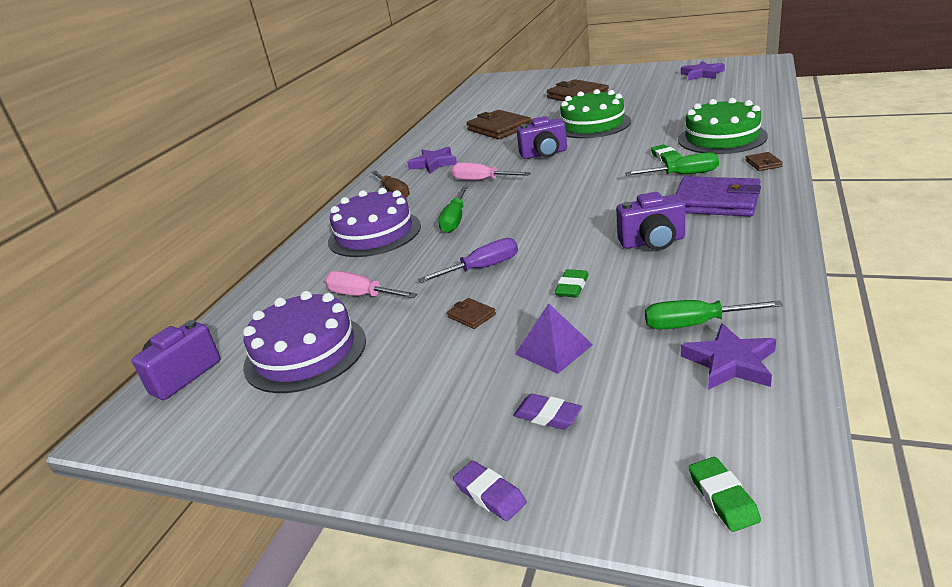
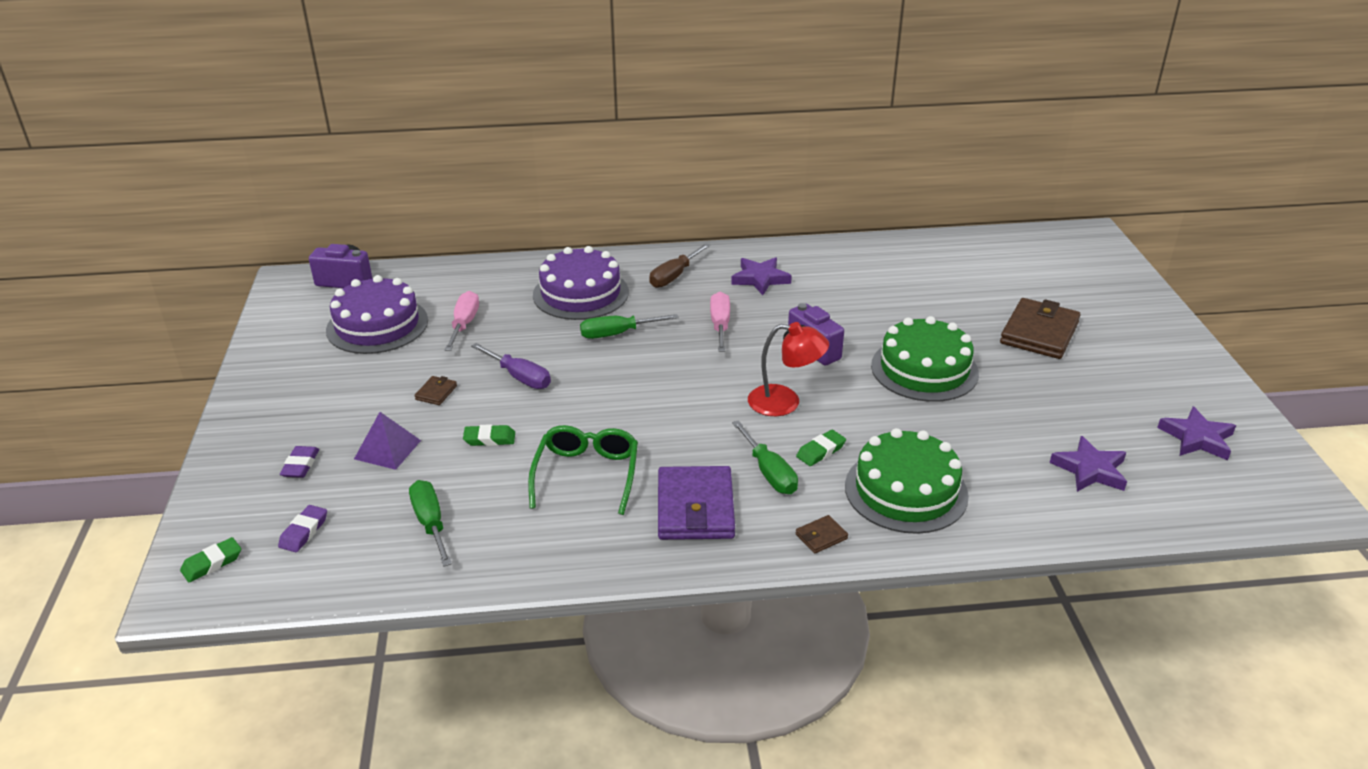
camera: 60 degrees right, 5 degrees up
(490, 494) = (218, 458): purple eraser -> purple eraser (304, 532)
(499, 128) = (886, 296): brown wallet -> none
(601, 165) = (785, 402): none -> red lamp
(652, 242) = (586, 475): purple camera -> green glasses
(730, 362) = (372, 551): purple star -> purple star (1090, 469)

